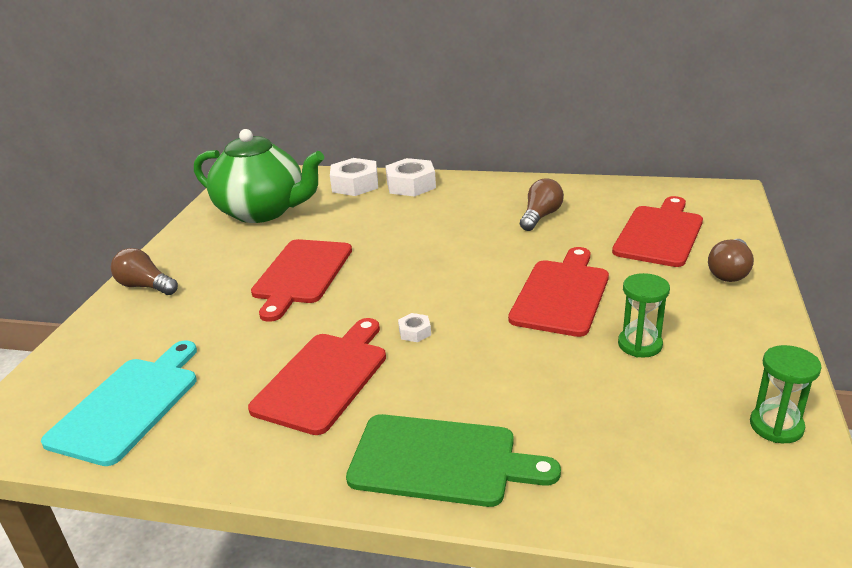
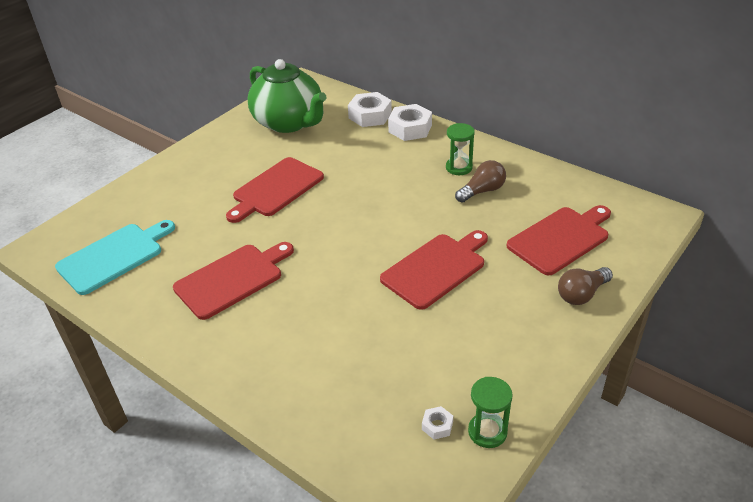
camera: 25 degrees right, 10 degrees up
(145, 286) = (176, 166): brown light bulb -> none
(415, 332) = (312, 264): white nut -> white nut (437, 426)
(441, 461) = (255, 366): green cutting board -> none
(640, 344) = (453, 331): green hourglass -> green hourglass (459, 167)

